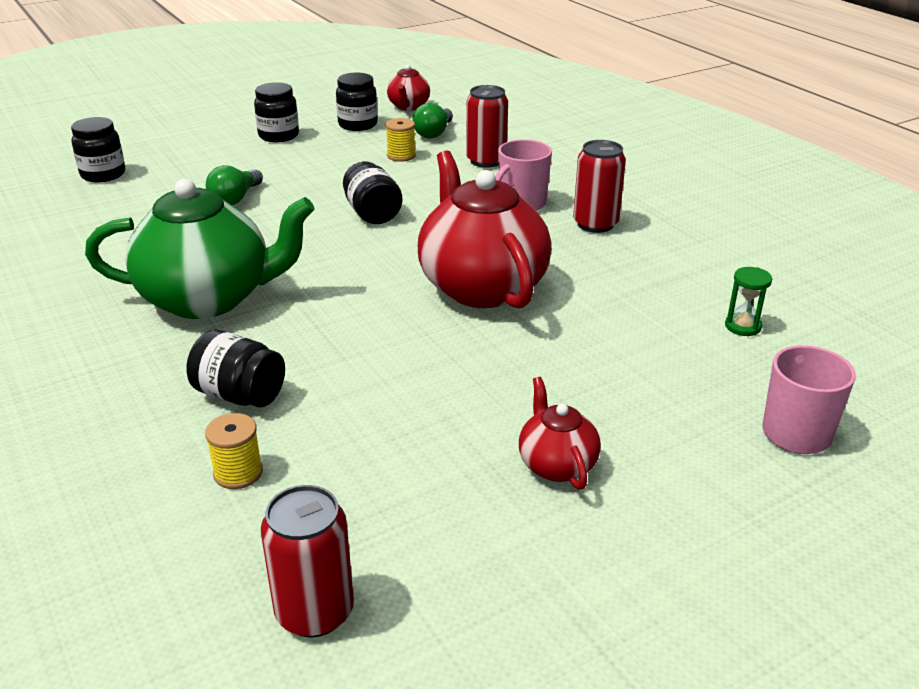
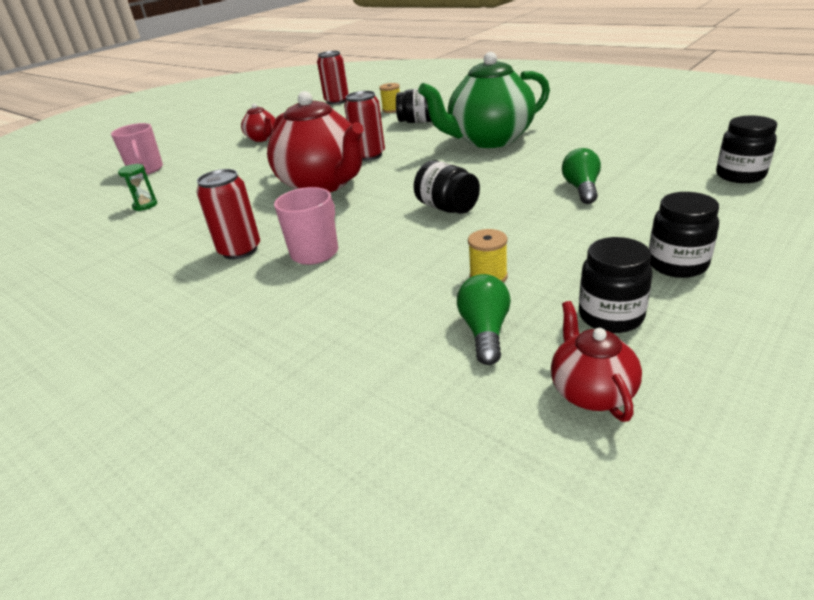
camera: 165 degrees right, 0 degrees up
(486, 161) = (379, 299): red can -> red can (369, 155)

